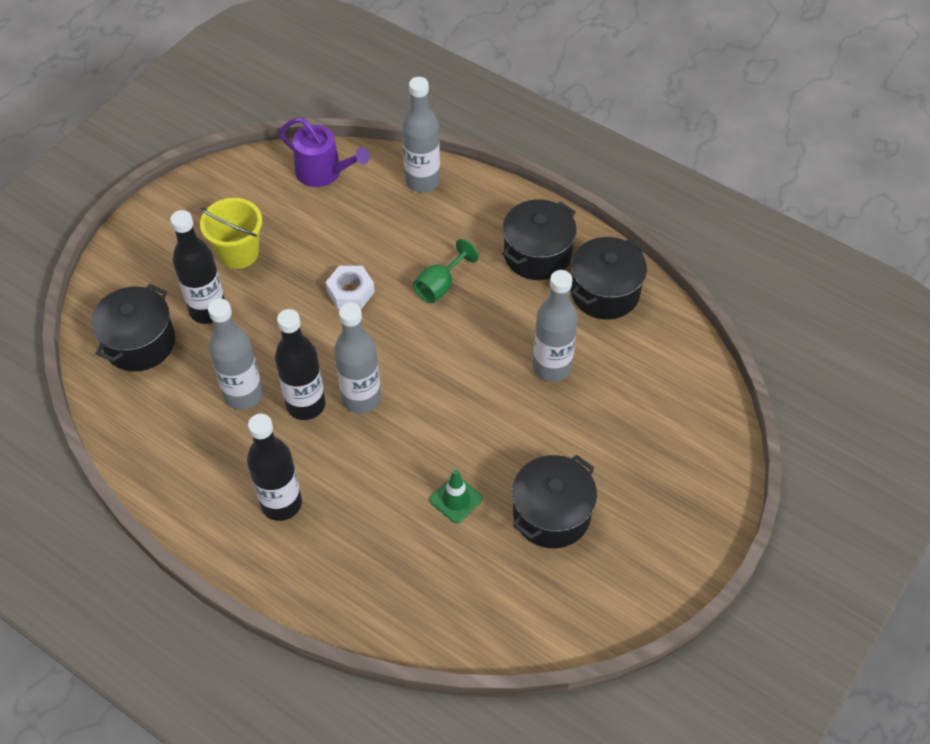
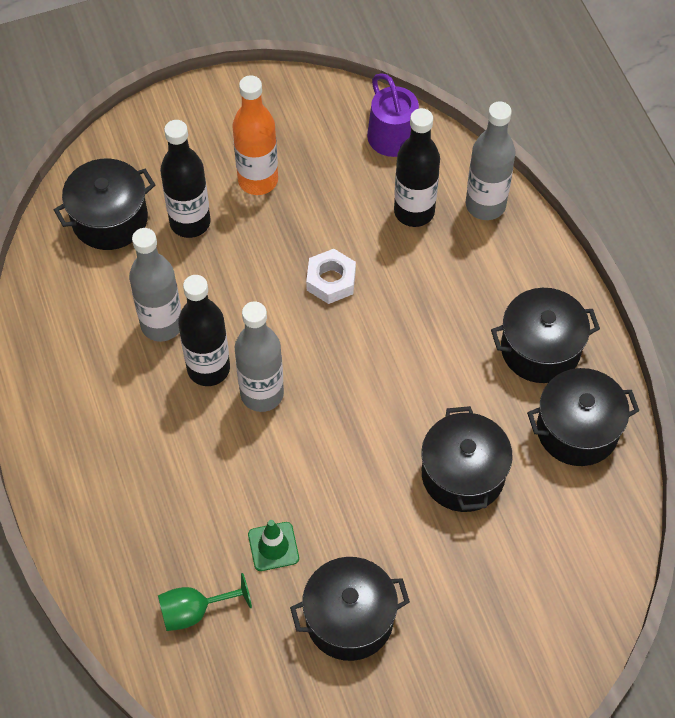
camera: 35 degrees right, 5 degrees up
(238, 253) = (258, 180): yellow bucket -> orange bottle
(281, 503) = (119, 450): black bottle -> black bottle (414, 211)
(440, 285) = (420, 325): green goblet -> green goblet (194, 611)
(551, 367) = (463, 474): grey bottle -> black pot

